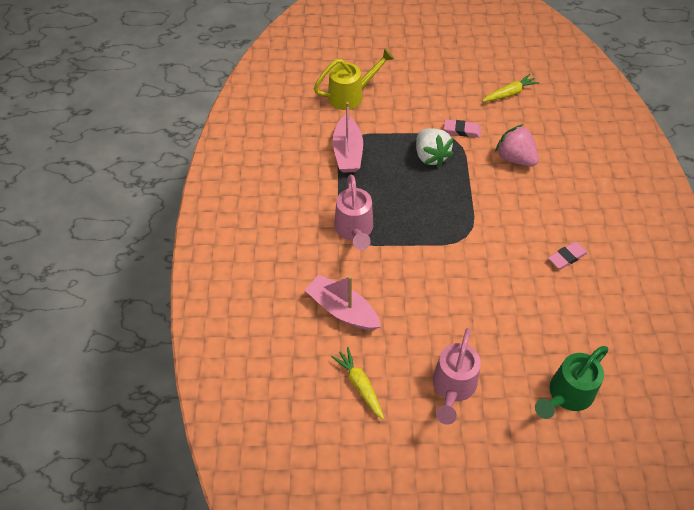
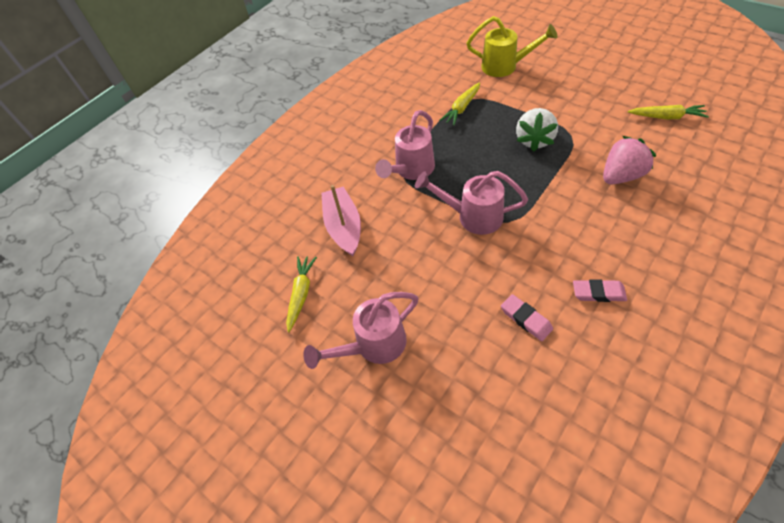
camera: 45 degrees right, 0 degrees up
(347, 152) = (462, 108): pink boat -> yellow carrot
(438, 245) = (473, 216): none -> pink watering can
(462, 130) = (585, 131): pink eraser -> pink eraser (526, 319)
(515, 158) = (621, 176): pink strawberry -> pink strawberry turned 60 degrees clockwise
(566, 395) = (477, 426): green watering can -> none

